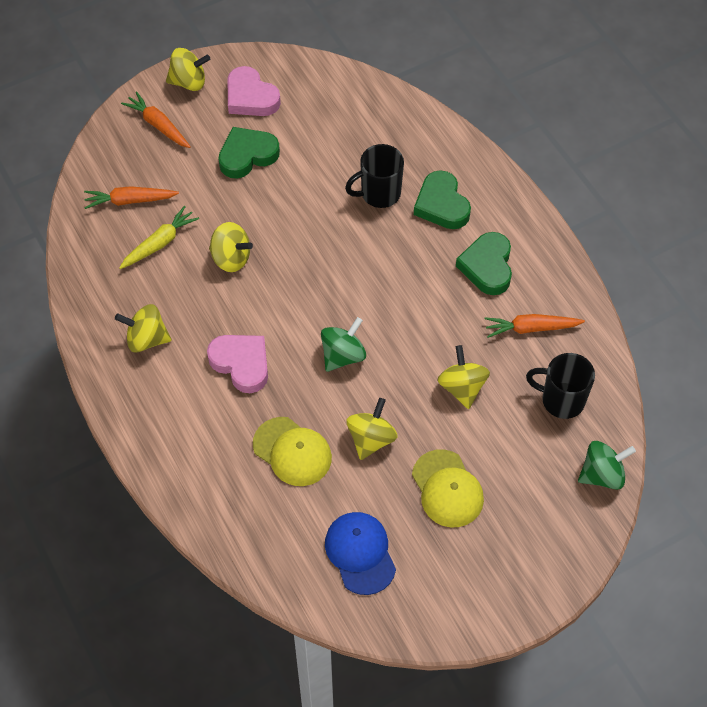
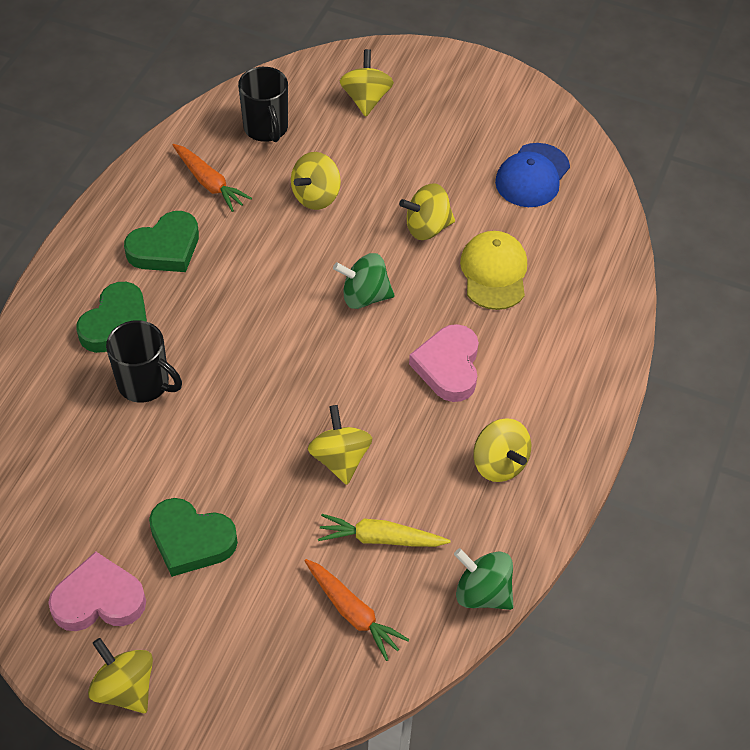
camera: 130 degrees left, 5 degrees down
(158, 125) = (220, 669): orange carrot -> none
(251, 97) = (99, 599): pink heart -> pink heart turned 105 degrees counterclockwise
(447, 489) = (421, 155): yellow cap -> none
(542, 493) = (366, 99): none -> yellow spinning top
(602, 474) = (313, 73): green spinning top -> green spinning top (482, 592)

